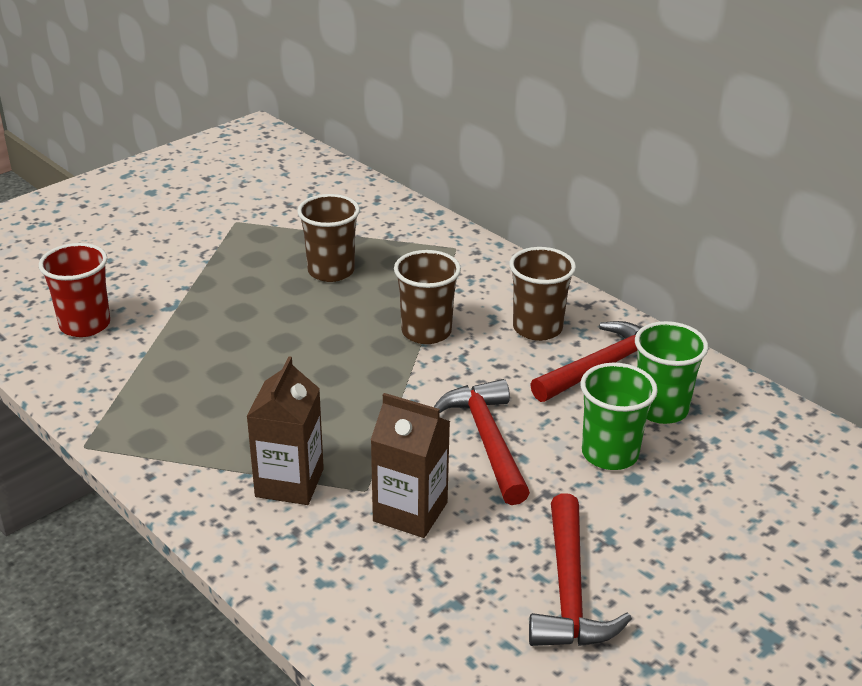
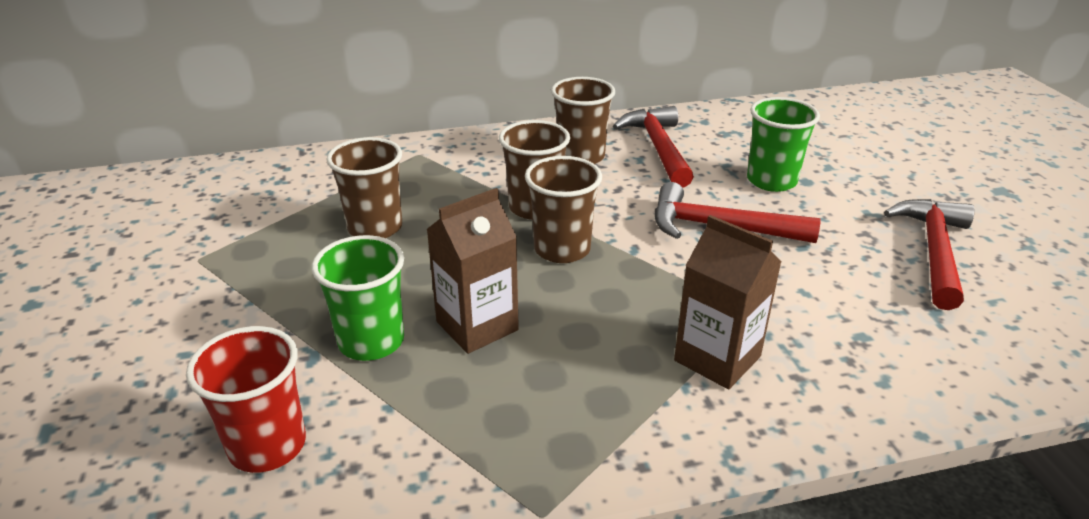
camera: 60 degrees left, 0 degrees up
(376, 365) = (562, 249): none -> brown cup
(410, 512) = (799, 297): brown carton -> brown carton (477, 326)
(569, 591) = (933, 251): red hammer -> red hammer turned 105 degrees counterclockwise
(660, 409) = (729, 144): green cup -> green cup (371, 341)

